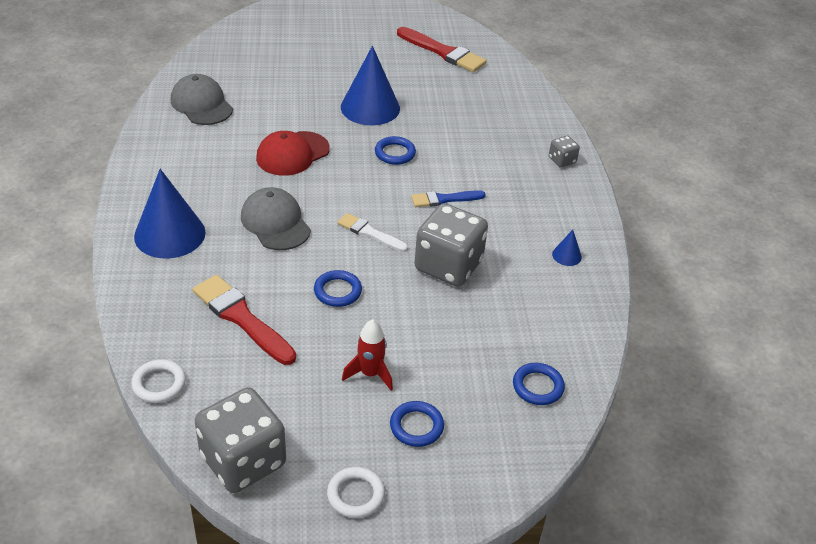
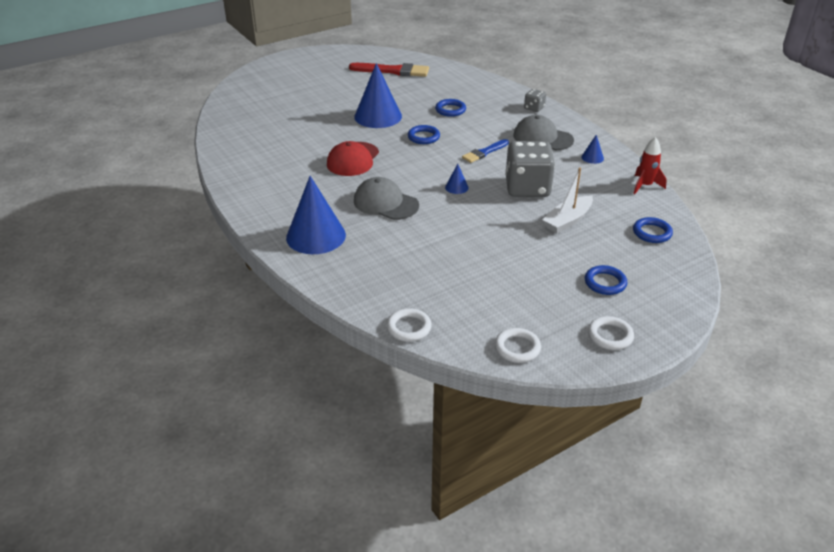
camera: 25 degrees left, 5 degrees down
(201, 104) = (252, 150): grey cap -> grey cap (542, 138)
(241, 318) = (424, 267): red brush -> none
(243, 460) = (517, 348): grey dice -> white ring
(337, 291) = (472, 227): blue ring -> blue ring (450, 110)
(369, 233) = (456, 187): white brush -> blue cone
(370, 374) = (544, 265): red rocket -> red rocket (645, 186)
(453, 328) = (567, 221): none -> white boat

